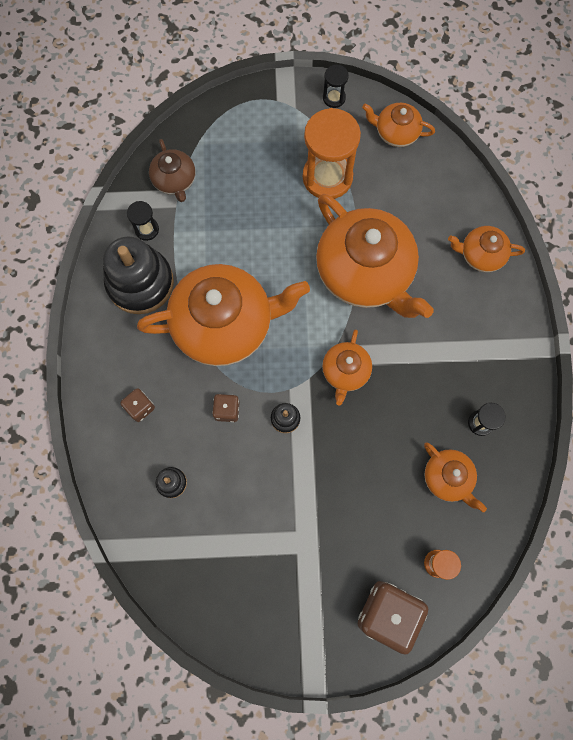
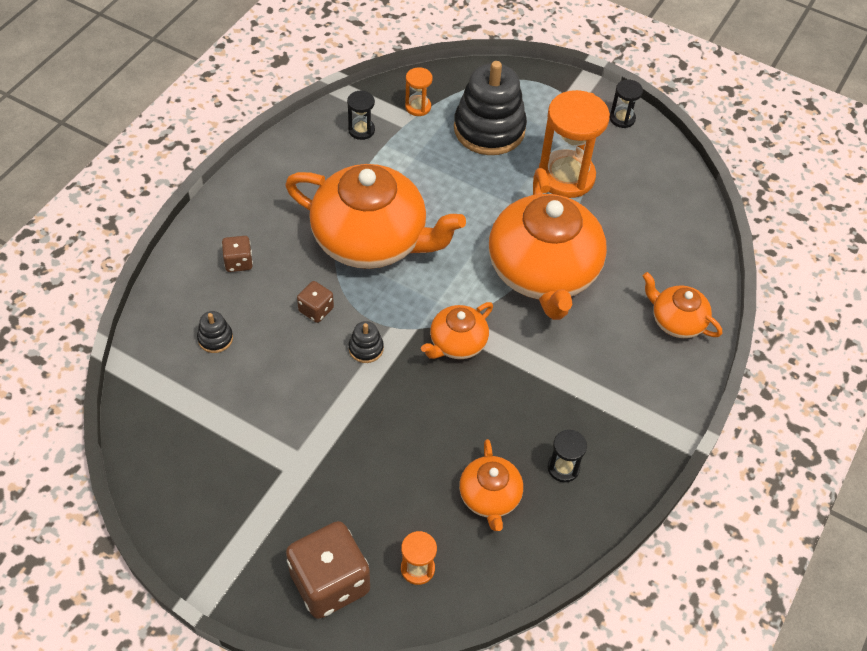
camera: 30 degrees right, 20 degrees down
(140, 283) = (321, 167): black stacking toy -> black stacking toy (489, 129)
(175, 180) = (418, 107): brown teapot -> orange hourglass
(396, 132) = (664, 175): orange teapot -> none

